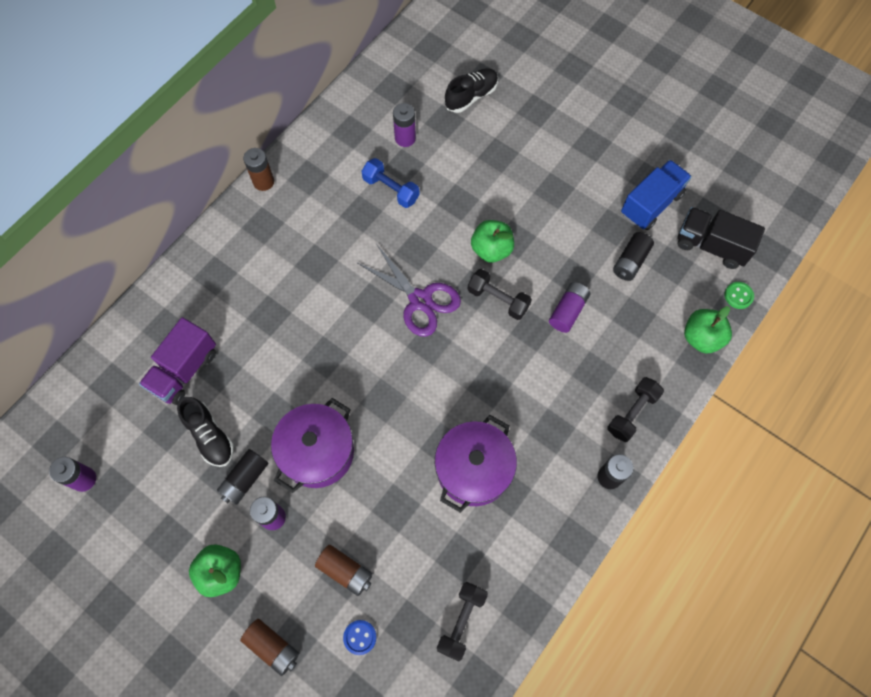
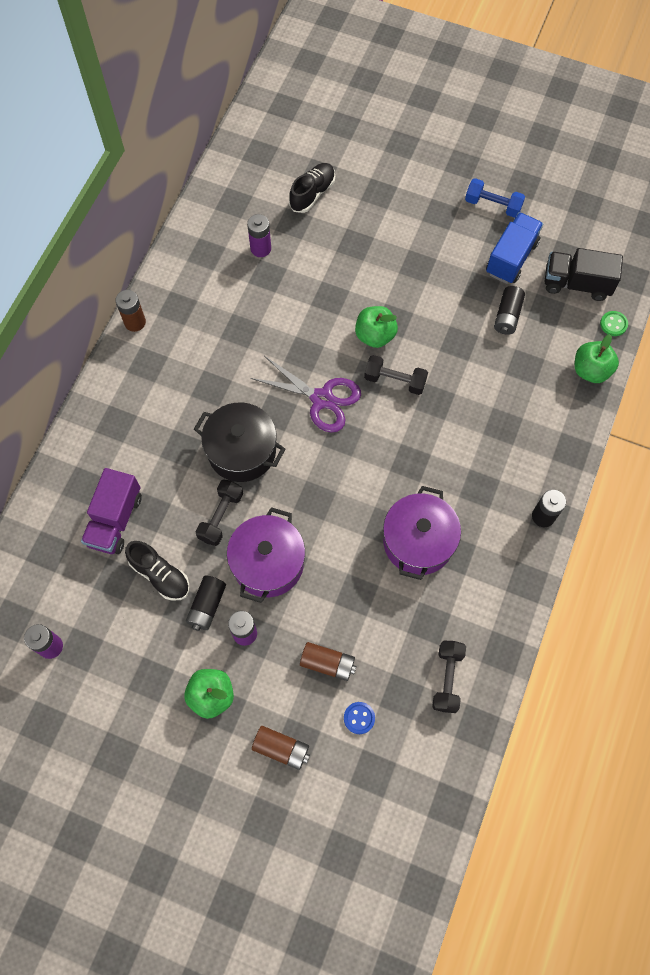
camera: 15 degrees left, 0 degrees up
(326, 333) = (242, 451): none -> black pot
(391, 189) = (262, 301): blue dumbbell -> blue dumbbell (493, 205)
(568, 311) = (463, 375): purple battery -> none
(632, 413) = (547, 454): black dumbbell -> black dumbbell (221, 516)

